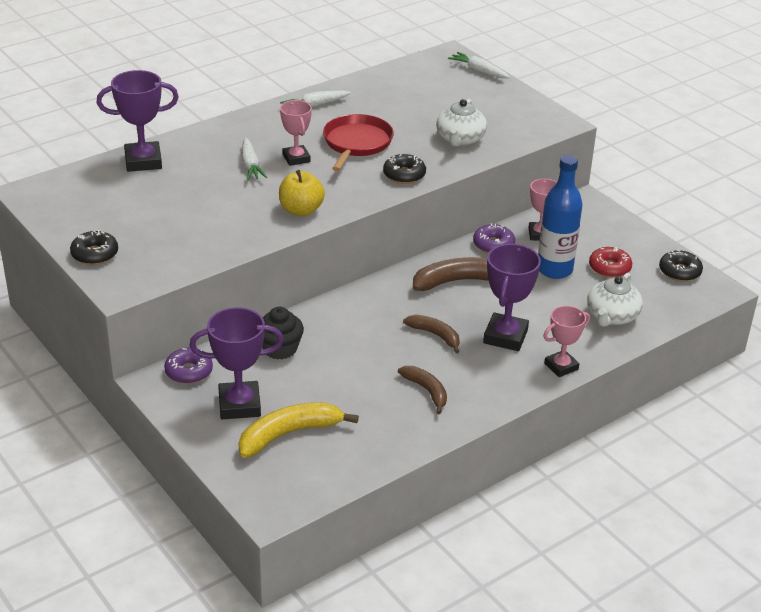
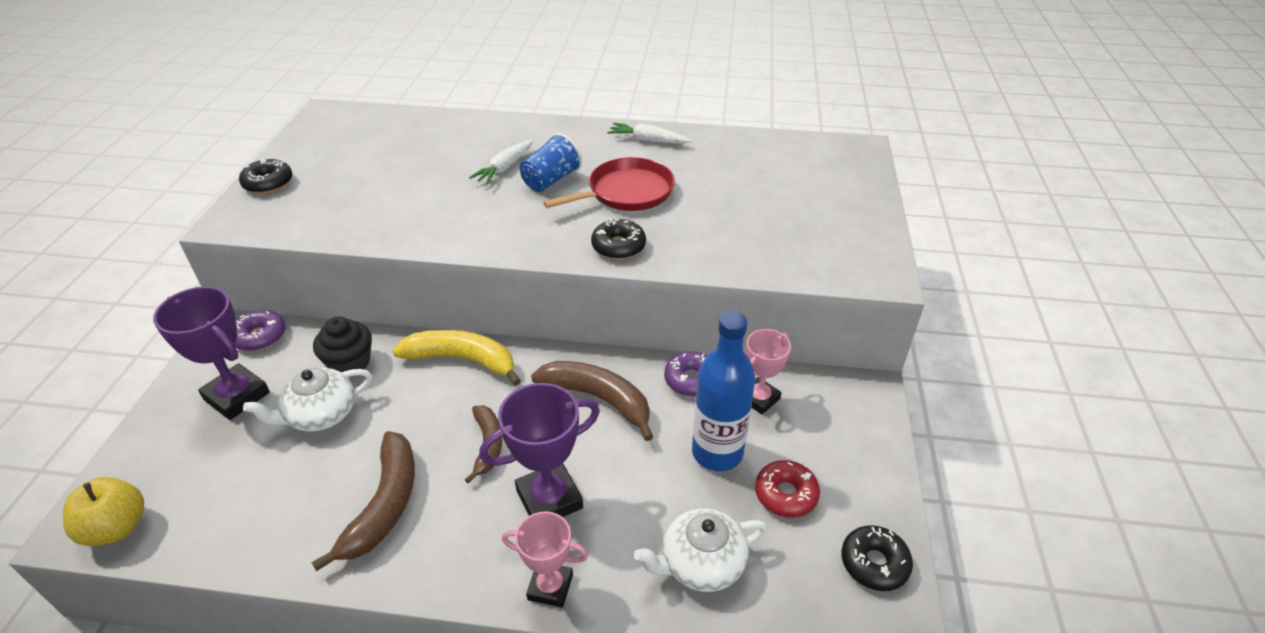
camera: 45 degrees right, 5 degrees up
(143, 161) = (436, 125): purple trophy -> none
(289, 434) = (217, 457): yellow banana -> yellow banana (462, 360)
(296, 158) = (551, 180): pink trophy -> blue cup
(301, 210) = (471, 231): yellow apple -> yellow apple (117, 528)
(426, 391) = (384, 505): brown banana -> brown banana, size x1.61
(460, 139) = (734, 238): white teapot -> white teapot (320, 414)
(479, 71) = (866, 177): white carrot -> none

